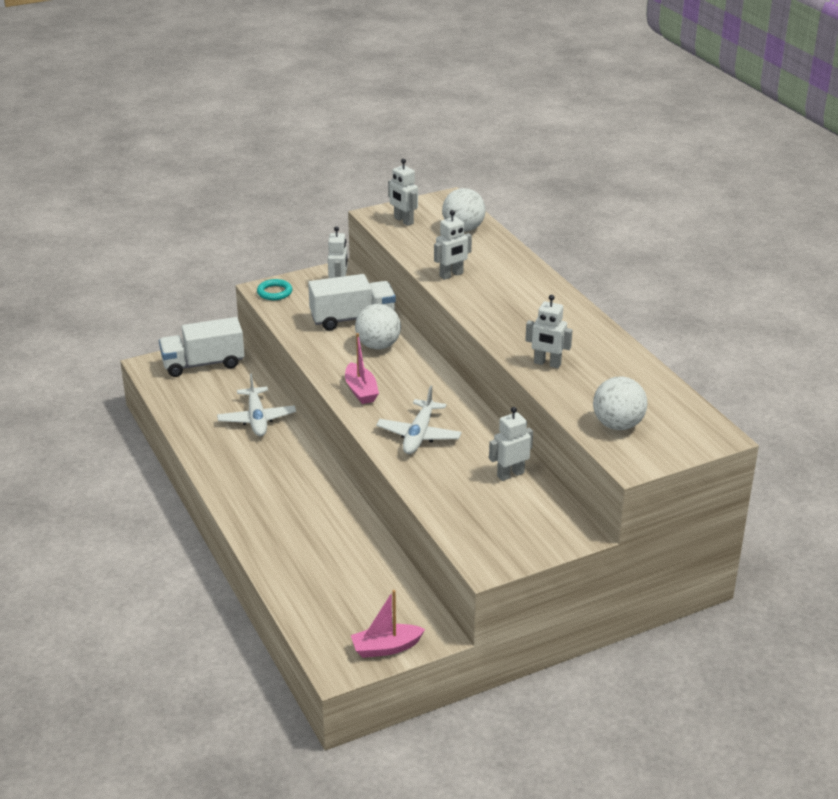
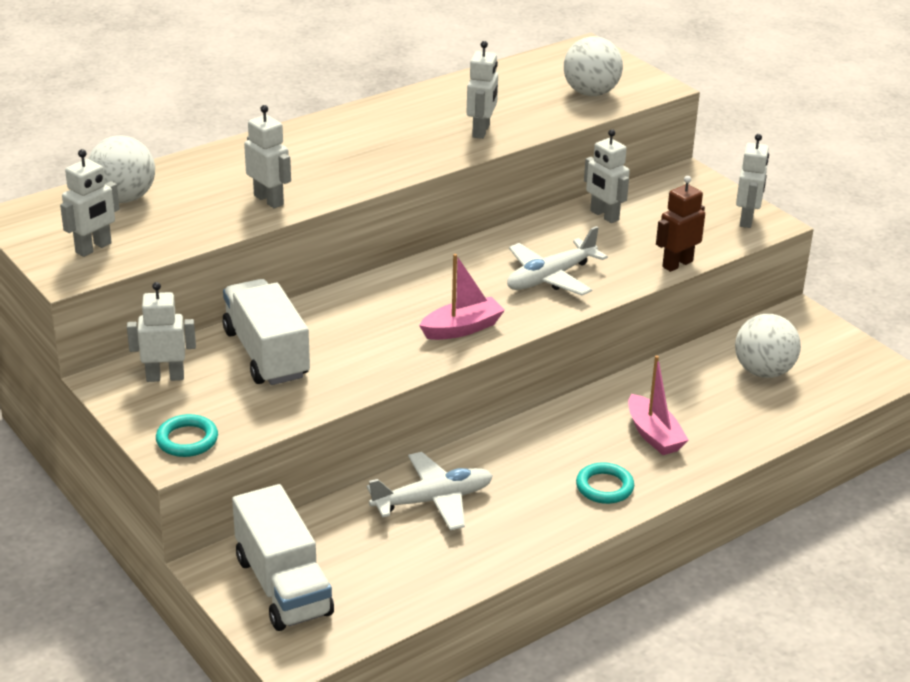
camera: 100 degrees left, 0 degrees up
(244, 488) = (604, 487): none -> turquoise ring
(378, 346) = (341, 325): white ball -> white ball (763, 372)
(386, 648) = (839, 344): pink boat -> pink boat (653, 435)
(419, 435) = (550, 278): white plane -> white plane turned 135 degrees clockwise
(426, 500) = (677, 264): none -> brown robot
(493, 553) = (747, 220): none -> white robot

